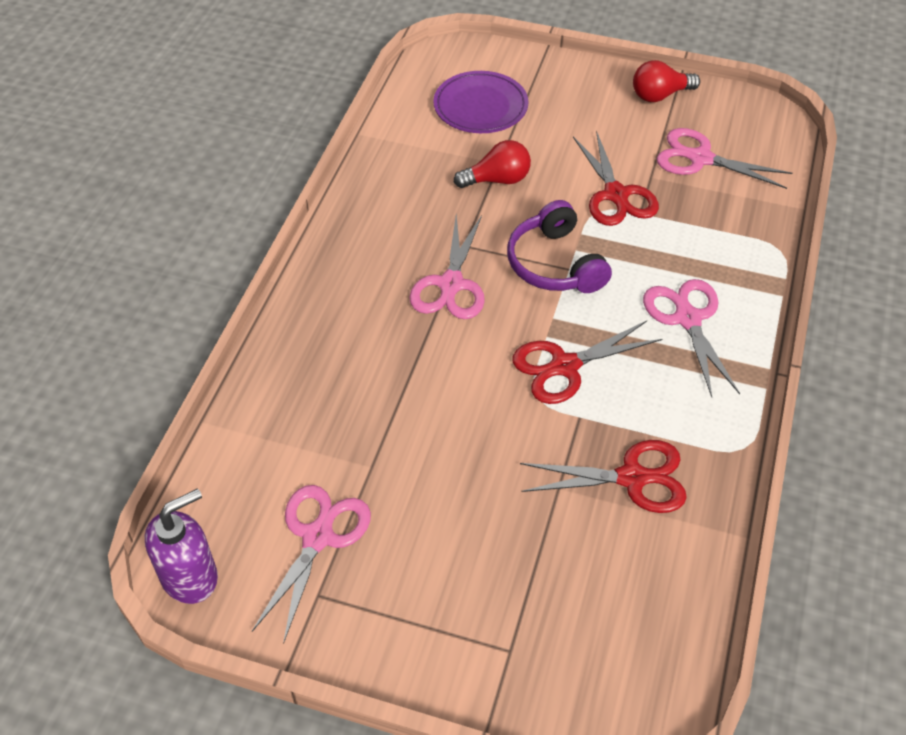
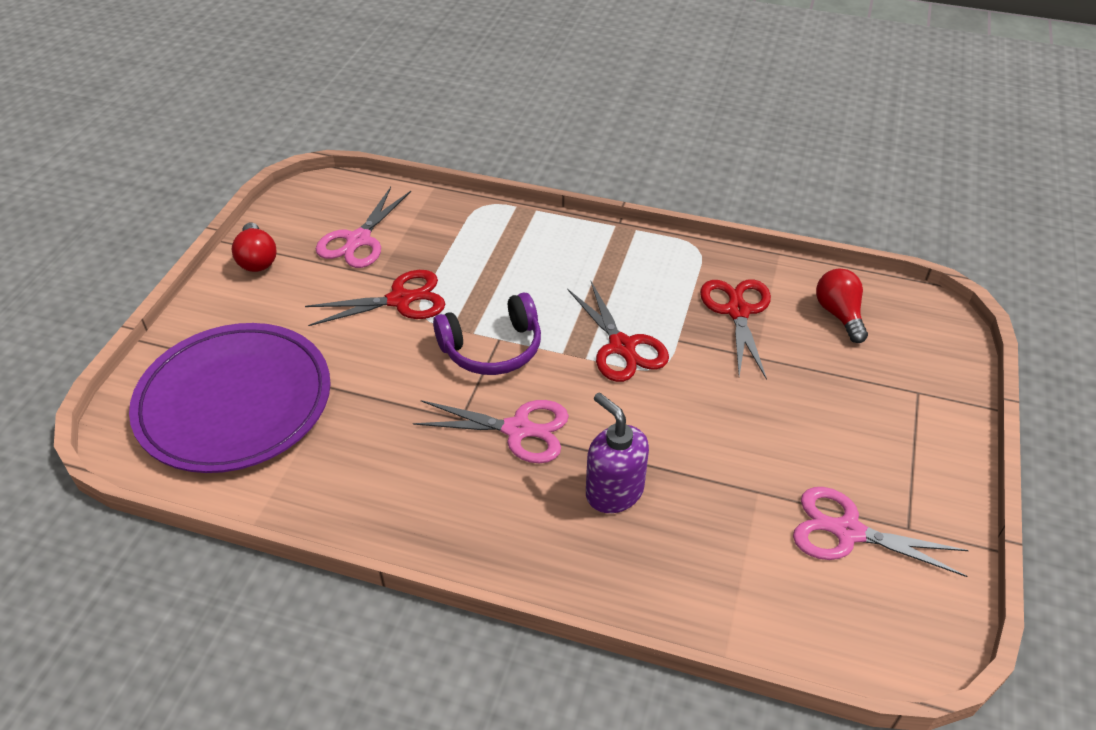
camera: 90 degrees left, 5 degrees down
(190, 576) = (921, 643): purple soap dispenser -> purple soap dispenser (614, 491)
(480, 107) = (234, 402): purple plate -> purple plate, size x1.72
(497, 180) = (363, 389): red light bulb -> red light bulb (839, 314)
(687, 319) = (563, 266): pink scissors -> none

